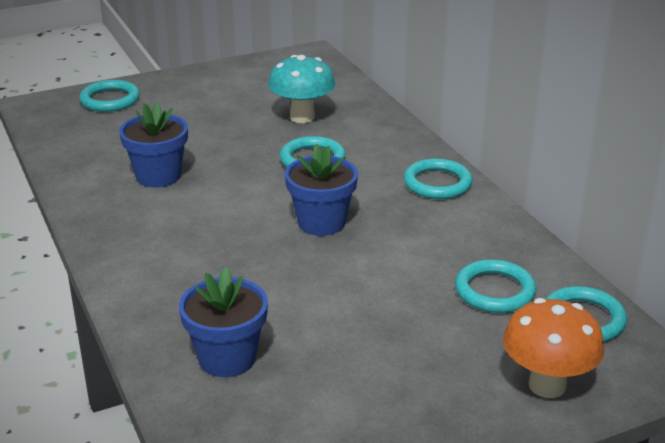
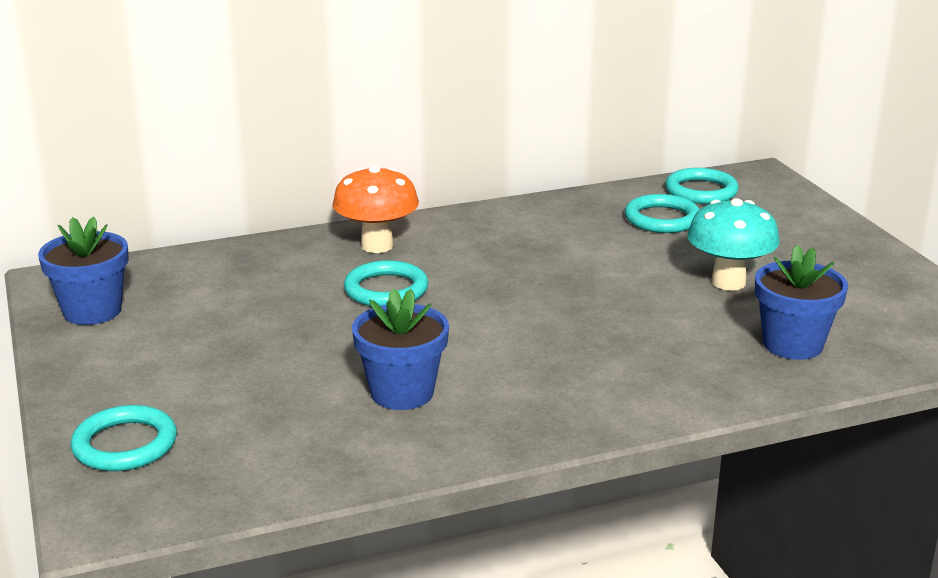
camera: 85 degrees left, 5 degrees down
(302, 117) = (264, 292): turquoise mushroom -> turquoise mushroom (728, 282)
(321, 222) = (535, 290): blue flower pot -> blue flower pot (92, 311)
(437, 183) = (459, 227): turquoise ring -> none
(547, 385) = (793, 213): orange mushroom -> orange mushroom (377, 246)

